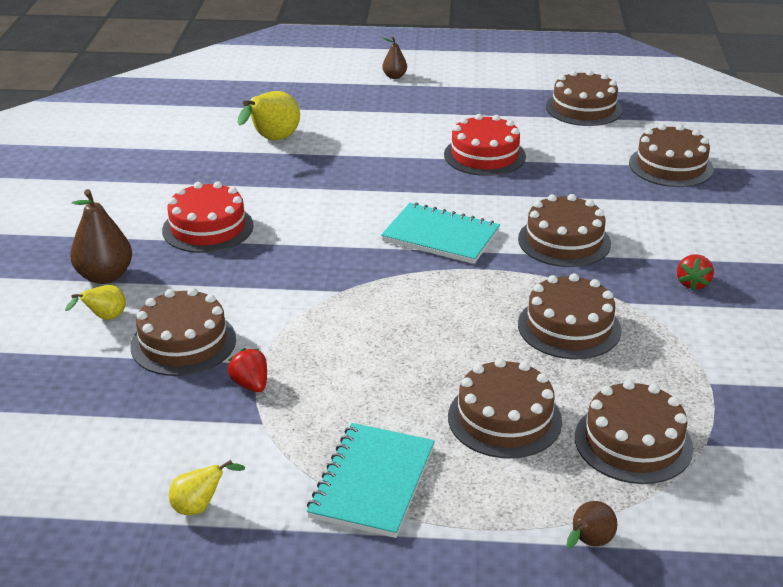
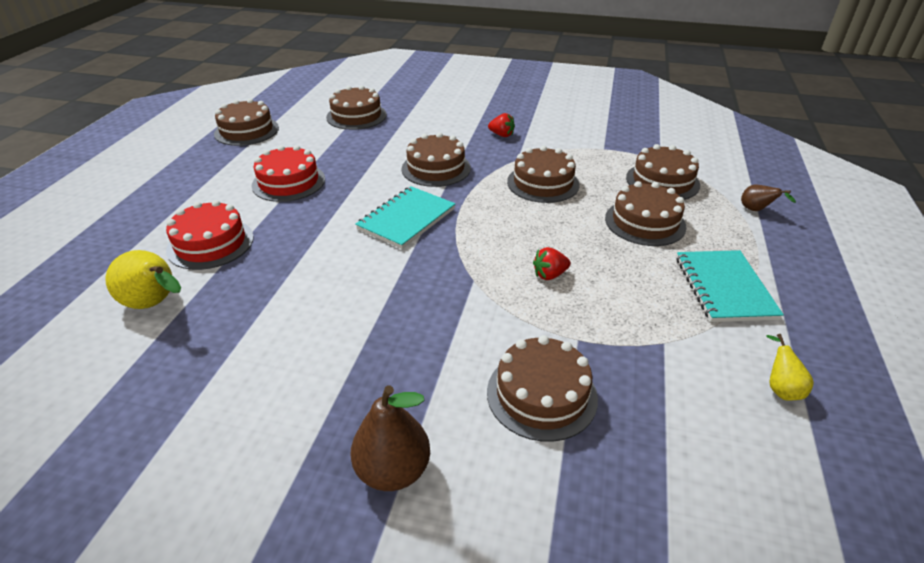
camera: 80 degrees left, 5 degrees up
(104, 318) = (486, 468): yellow pear -> none
(208, 228) = (323, 367): red cake -> red cake (210, 243)
(250, 384) = (610, 347): red strawberry -> red strawberry (549, 275)
(372, 482) = (724, 288): turquoise notebook -> turquoise notebook turned 60 degrees clockwise
(394, 76) = (90, 209): brown pear -> none

